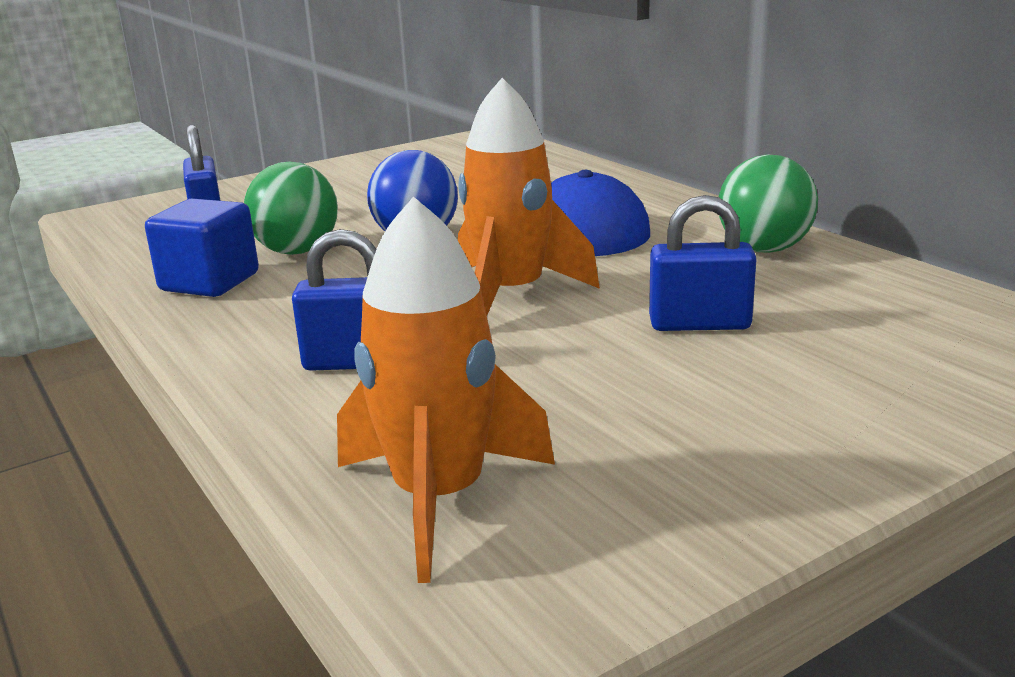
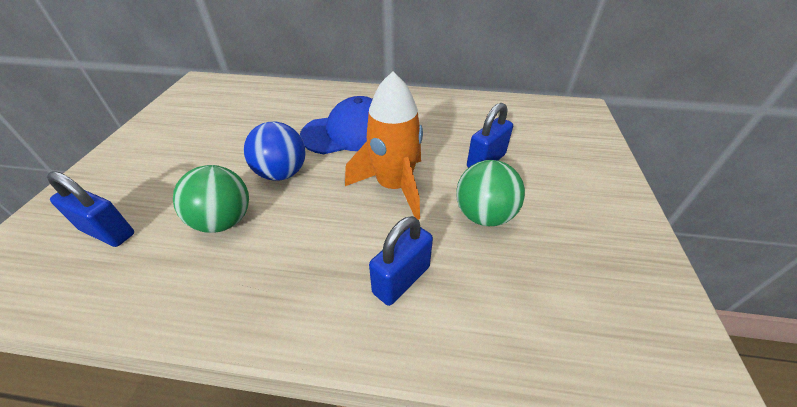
camera: 50 degrees left, 20 degrees up
(209, 282) = (205, 282): blue cube -> none
(439, 498) = (574, 331): orange rocket -> none
(764, 249) = (440, 108): green ball -> green ball (484, 215)

